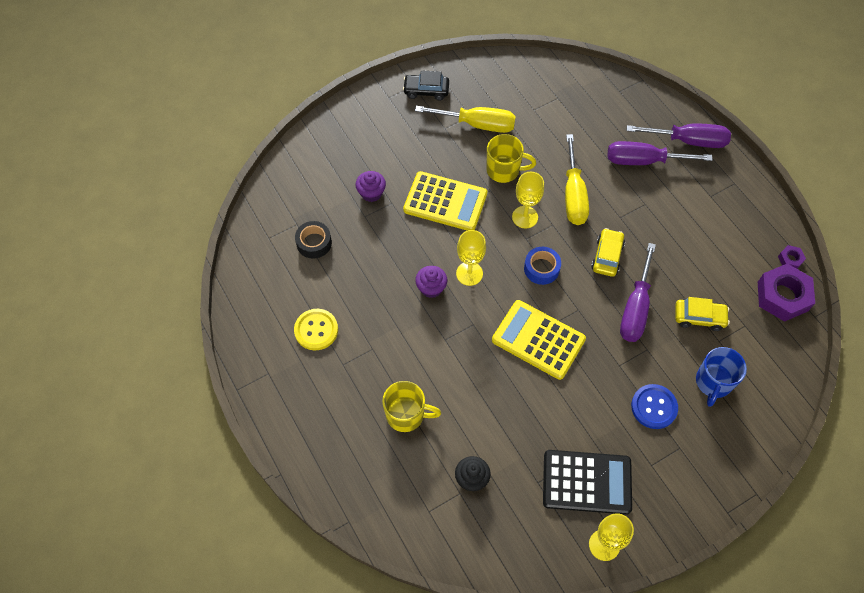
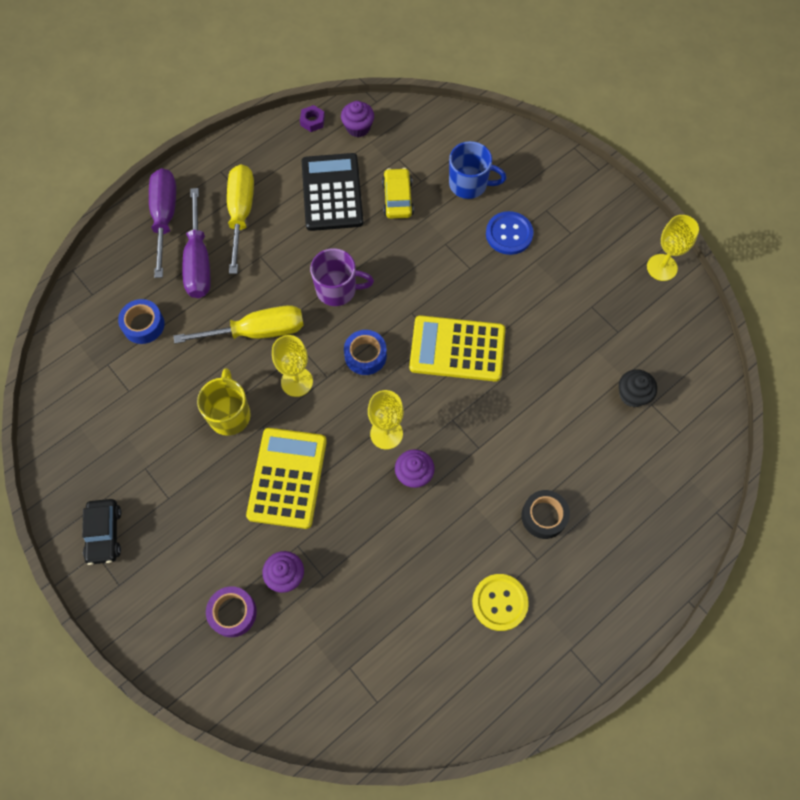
camera: 100 degrees left, 5 degrees up
(314, 243) = (375, 636): black tape -> black tape (544, 516)
(353, 159) = (233, 613): none -> purple tape
(406, 415) = (580, 474): yellow mug -> none
(477, 124) = (159, 457): yellow screwdriver -> yellow screwdriver (241, 213)
(538, 340) = (457, 349): yellow calculator -> yellow calculator turned 75 degrees clockwise
(586, 482) = (605, 287): black calculator -> black calculator (332, 192)
(588, 121) = (143, 325): none -> blue tape
(607, 256) = (337, 289): yellow car -> purple mug
(635, 308) = (398, 257): purple screwdriver -> none
(782, 296) = (358, 127): purple nut -> purple cupcake

